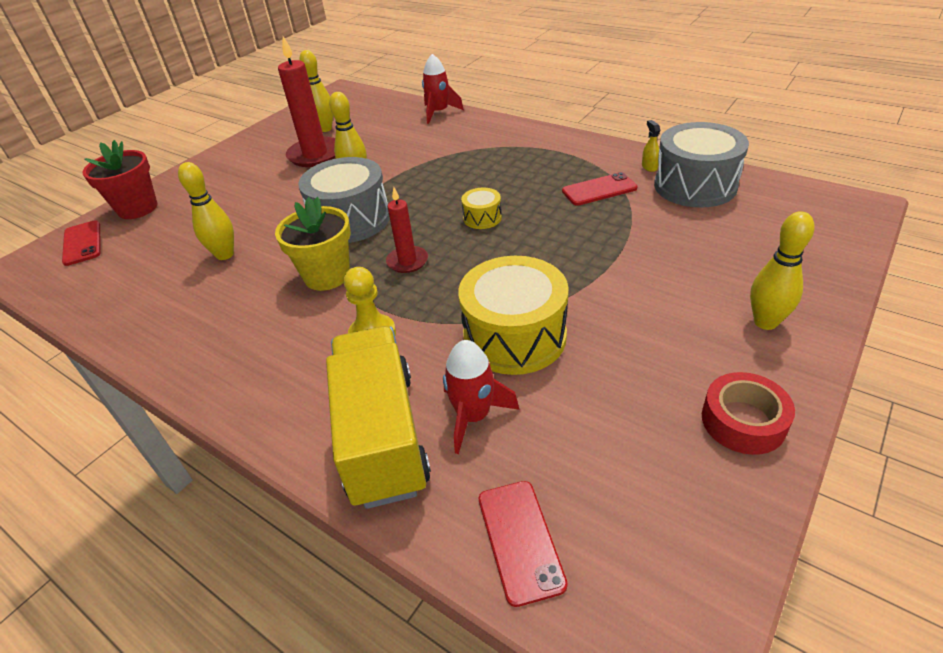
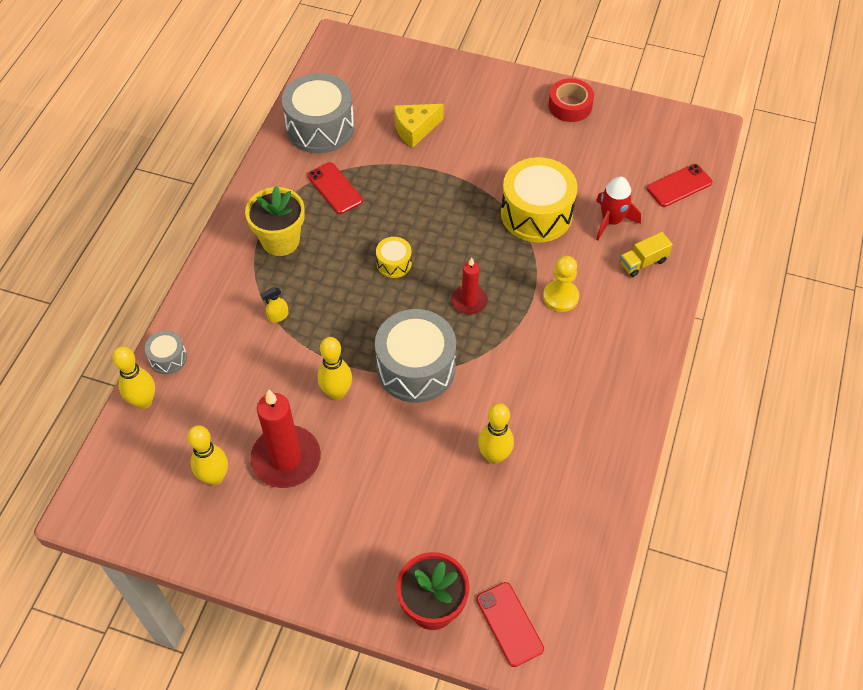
camera: 110 degrees left, 15 degrees up
(82, 243) = (509, 624): red phone -> red phone turned 75 degrees counterclockwise
(327, 276) = (502, 354): yellow flower pot -> yellow flower pot (280, 241)
(382, 435) = (643, 262): yellow truck -> yellow truck, size x0.44
(439, 112) = (168, 358): red rocket -> grey drum
(649, 167) = (290, 158): yellow spray bottle -> yellow spray bottle (278, 316)
(688, 250) = (415, 130): none -> yellow cheese
(765, 322) = (485, 94): yellow bowling pin -> yellow bowling pin (144, 402)

